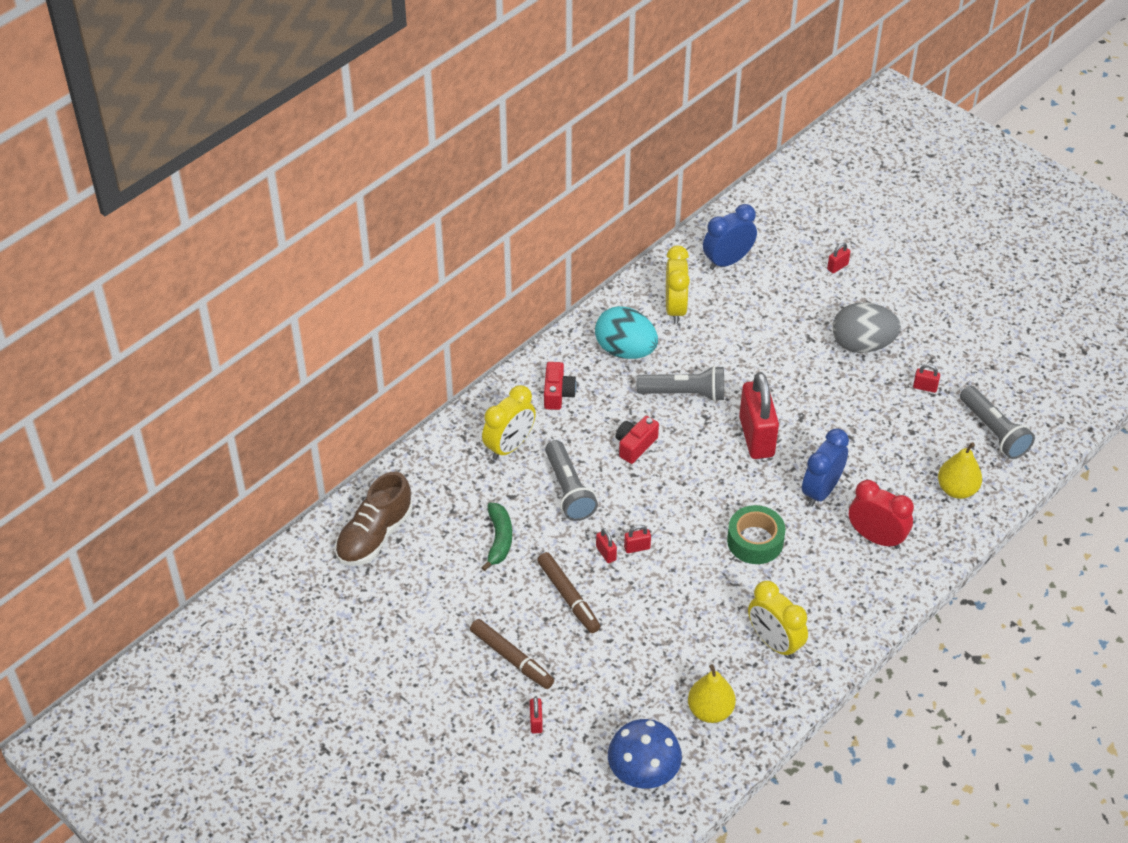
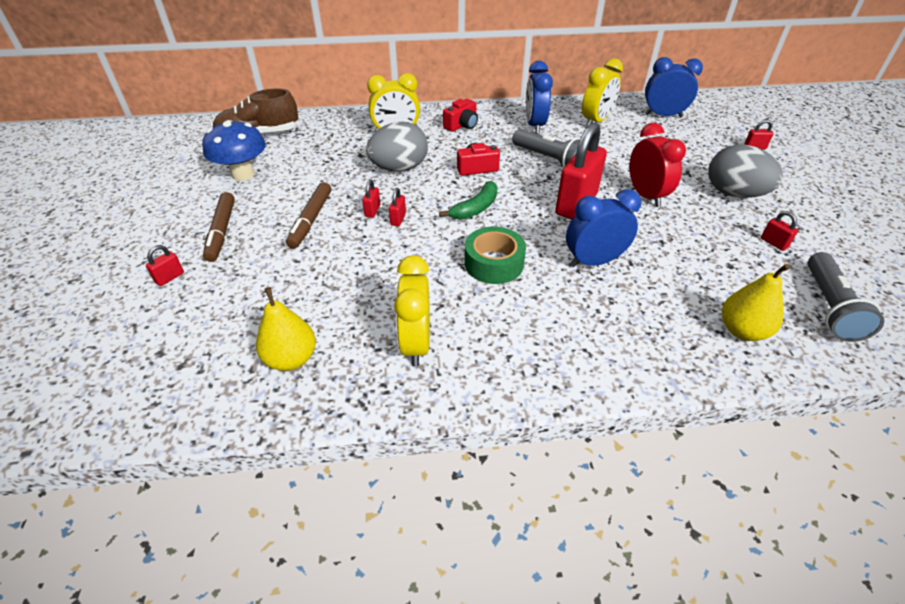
camera: 40 degrees right, 5 degrees down
(499, 539) = (319, 170): green banana -> green banana (475, 208)
(568, 490) = (399, 168): grey flashlight -> grey egg
(625, 350) = (534, 125): turquoise egg -> blue clock
(637, 547) = (398, 219): red padlock -> red padlock turned 75 degrees clockwise
(643, 774) = (171, 369): blue mushroom -> blue mushroom (243, 174)
(876, 538) = (611, 321): red clock -> red clock (646, 195)

